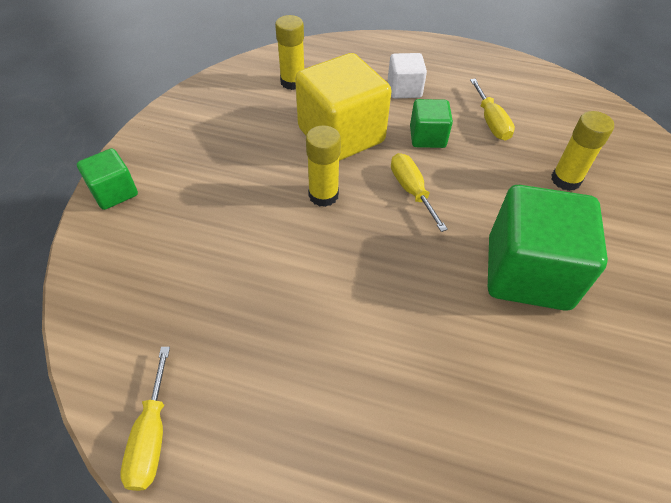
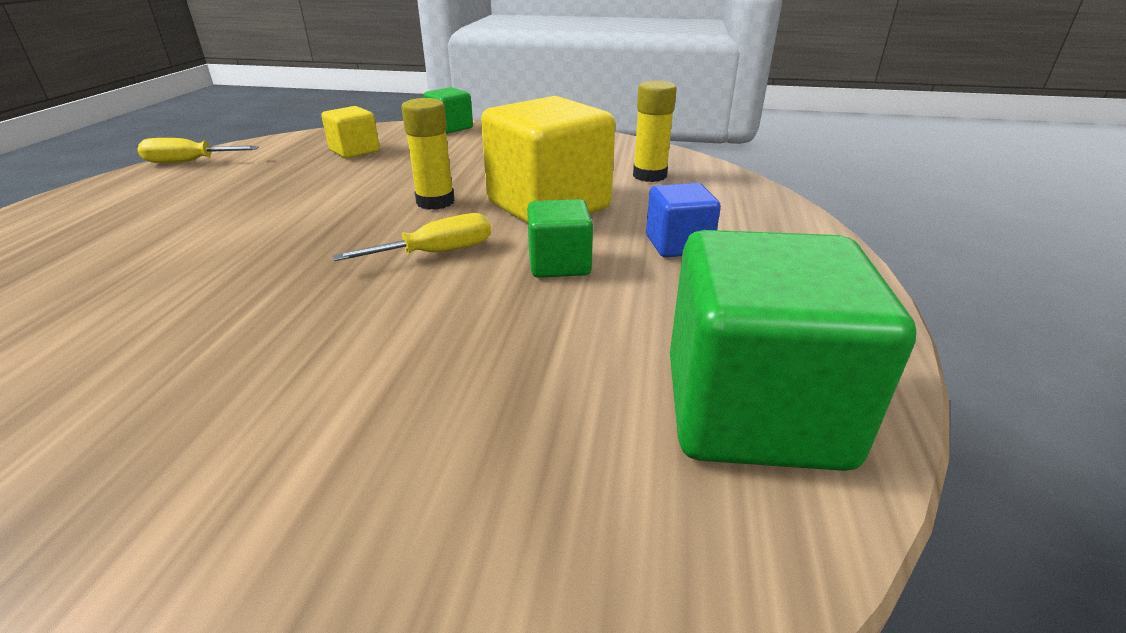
camera: 85 degrees right, 20 degrees down
(168, 267) = (354, 151): none -> yellow cube
(404, 89) = (678, 245): white cube -> blue cube
(491, 122) = (622, 327): yellow screwdriver -> none
(527, 272) = (233, 347): green cube -> green cube (754, 411)
(565, 180) = (450, 417): yellow glue stick -> none

